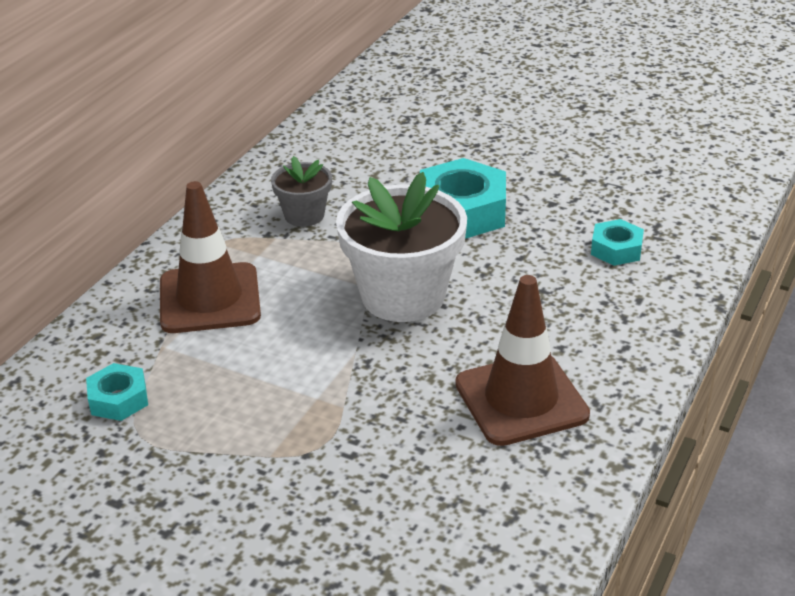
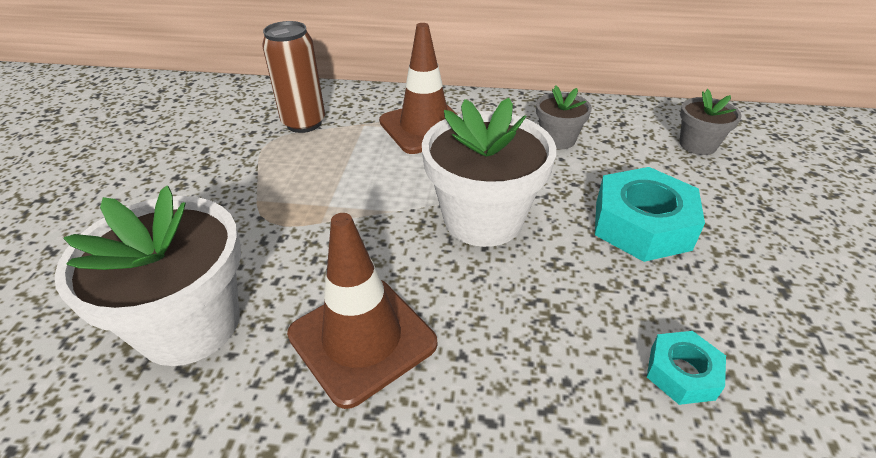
camera: 70 degrees right, 5 degrees up
(118, 399) = (304, 123): turquoise nut -> brown can
(371, 141) = (697, 145): none -> grey flower pot
(453, 514) = (190, 324): none -> white flower pot

